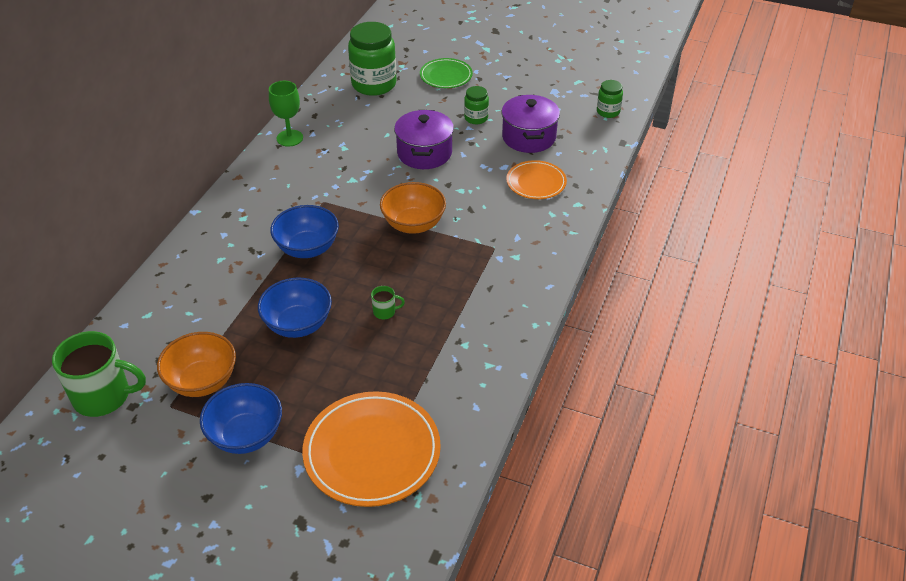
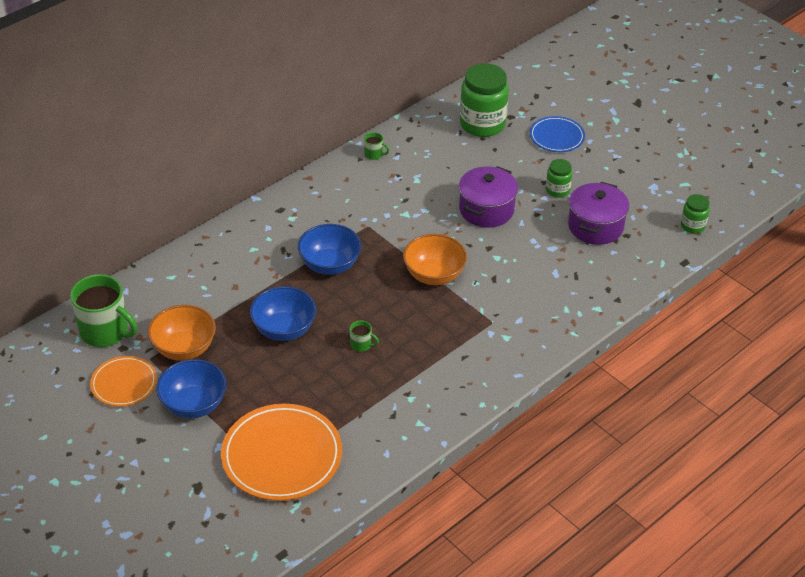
camera: 25 degrees right, 0 degrees up
(289, 138) = (374, 154): green goblet -> green mug
(446, 76) = (556, 137): green plate -> blue plate
(536, 182) = (572, 274): orange plate -> orange plate (124, 383)

